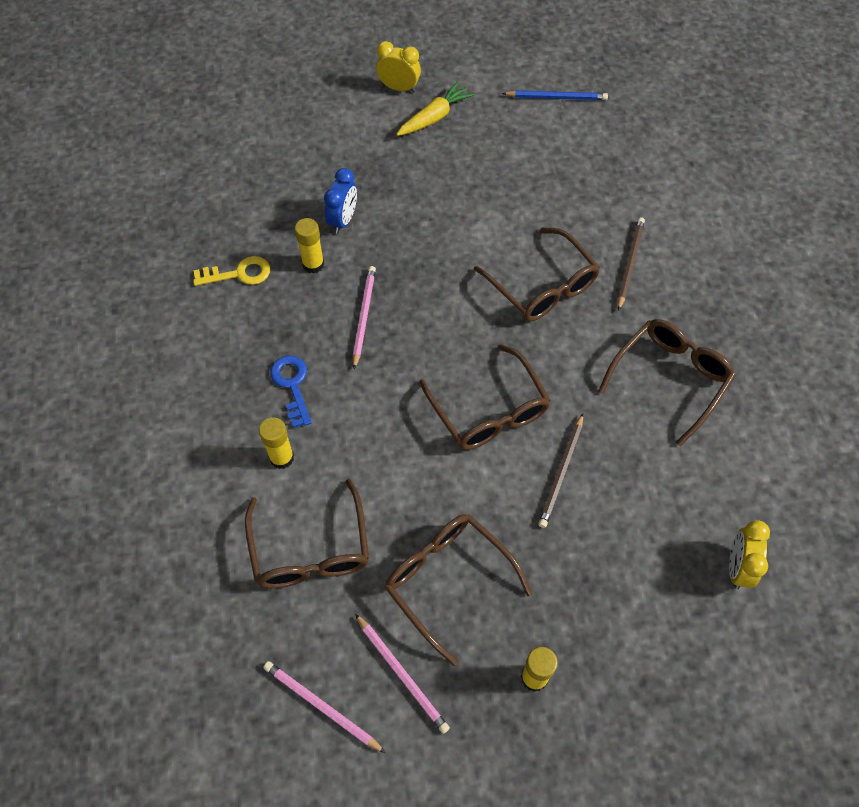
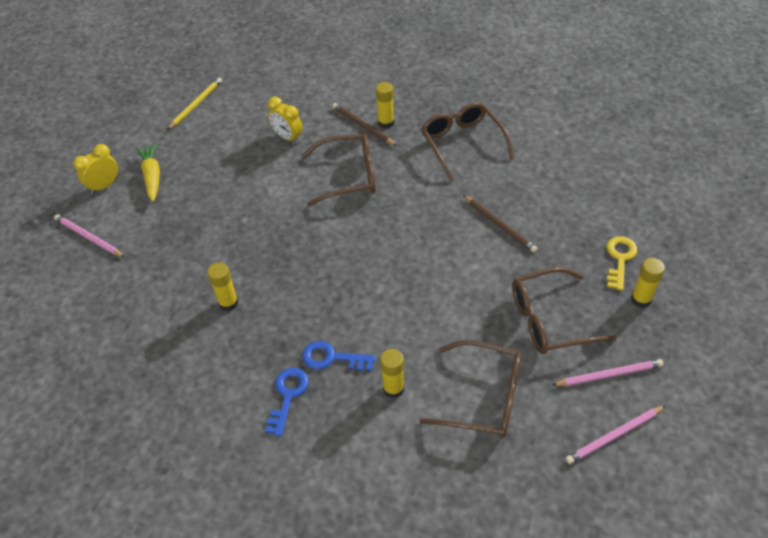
camera: 60 degrees left, 10 degrees down
(231, 368) = (287, 396): none -> blue key
(238, 274) = (198, 358): yellow key -> yellow key (620, 259)
(343, 220) = (201, 268): blue clock -> none
(364, 316) = (301, 288): pink pencil -> pink pencil (88, 237)
(489, 411) = (430, 244): brown glasses -> none
(556, 97) = (196, 104): blue pencil -> yellow pencil
(650, 284) = (386, 123): none -> yellow glue stick
(737, 567) = (608, 169): yellow clock -> yellow clock (288, 137)

